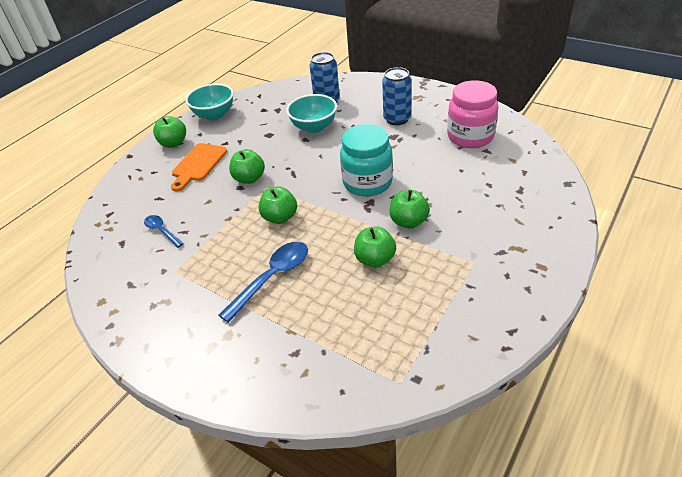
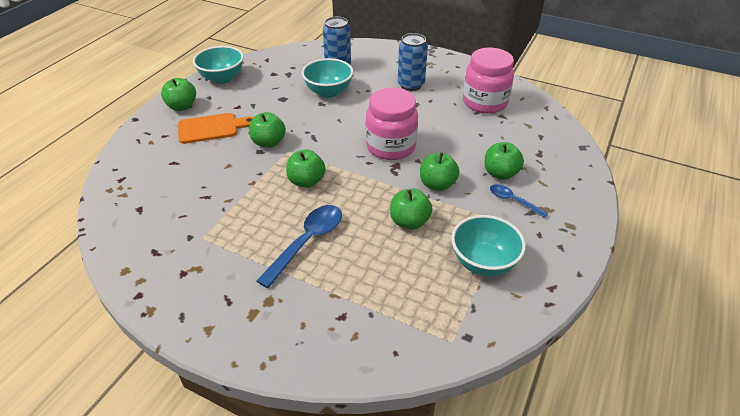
camera: 10 degrees left, 0 degrees up
(162, 231) = (182, 196): blue spoon -> blue spoon (513, 201)
(198, 164) = (212, 128): orange cutting board -> orange cutting board turned 120 degrees counterclockwise
(367, 183) = (391, 147): turquoise jar -> pink jar
(444, 303) = (483, 262): none -> turquoise bowl
(475, 211) = (500, 173): none -> green apple

